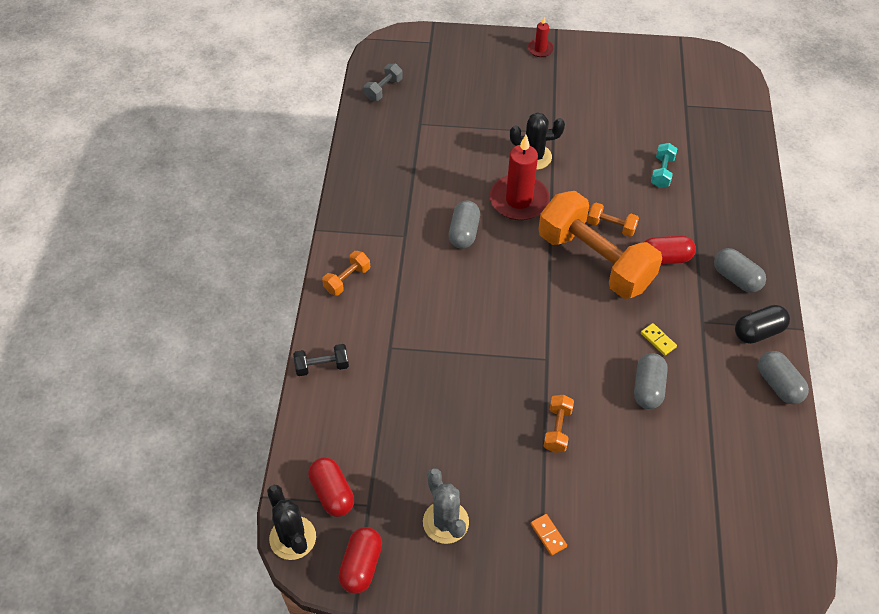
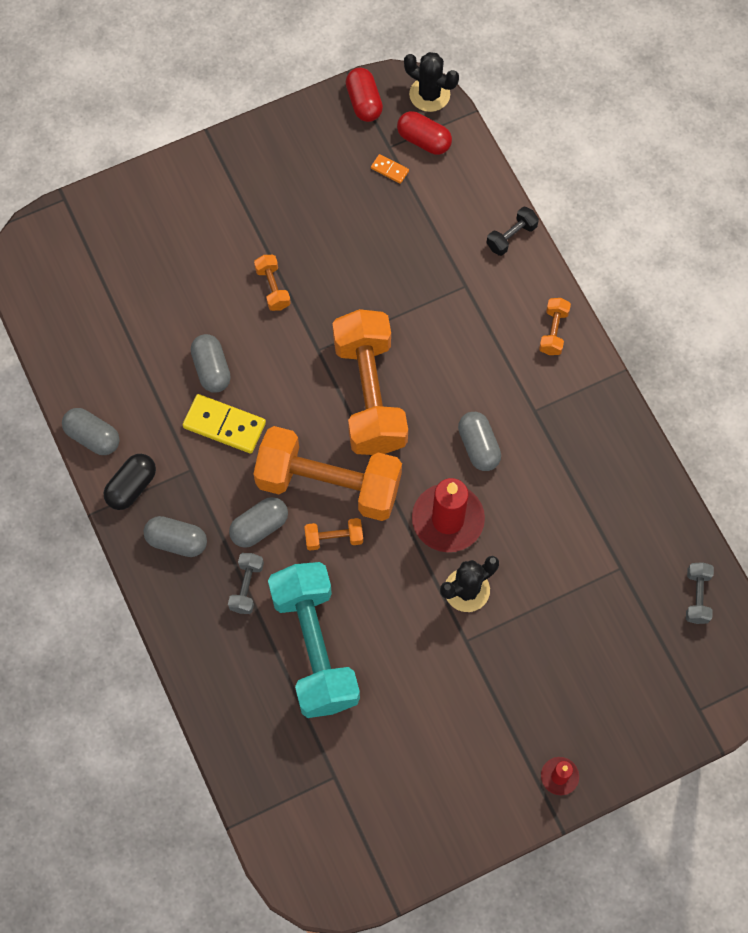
camera: 150 degrees right, 15 degrees up
(445, 522) = (320, 165): grey cactus -> none
(524, 305) = (370, 394): none -> orange dumbbell
(548, 535) = (233, 197): orange domino -> orange domino (389, 170)
(658, 340) = (224, 425): yellow domino -> yellow domino, size x2.03
(662, 172) = (314, 647): turquoise dumbbell -> turquoise dumbbell, size x2.46
(665, 258) = (259, 527): red capsule -> grey capsule
(694, 227) = (246, 587): none -> grey dumbbell

